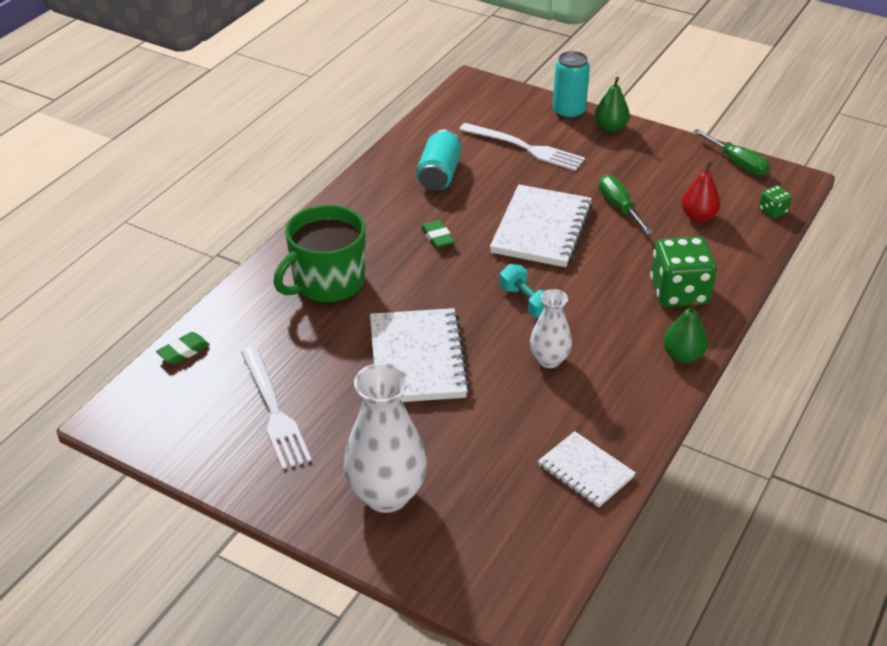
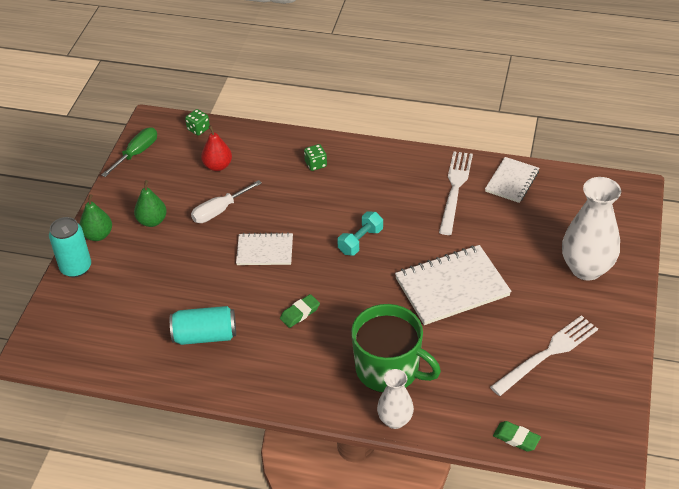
camera: 105 degrees left, 5 degrees up
(525, 148) = (145, 285): white fork -> white fork (455, 189)
(541, 229) = (265, 251): white notebook -> white notebook, size x0.59
(549, 360) = (418, 217): white vase -> white vase (395, 420)
(619, 207) = (219, 211): green screwdriver -> white screwdriver
(679, 292) = (316, 164): green dice -> green dice, size x0.47
(682, 356) = (383, 154): green pear -> green pear (152, 221)

